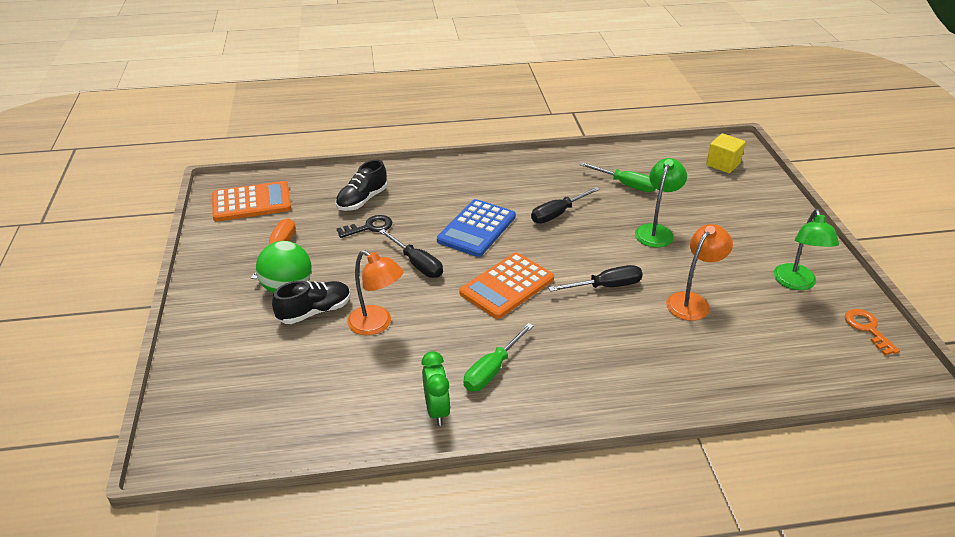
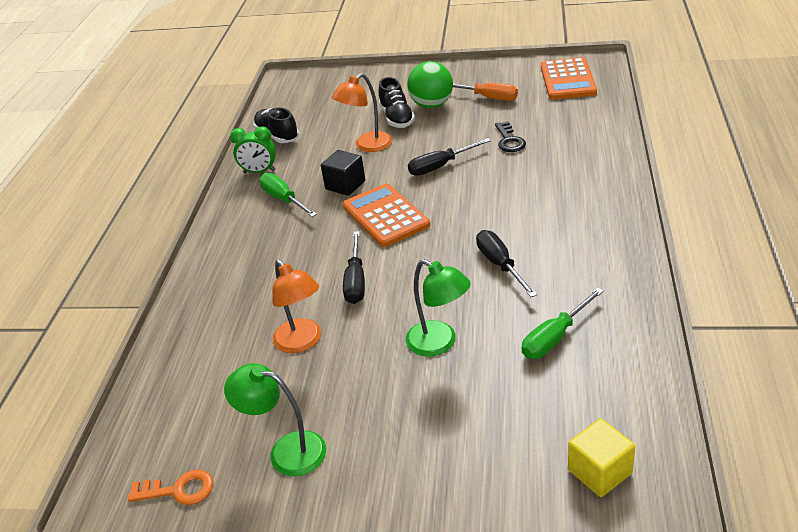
camera: 110 degrees right, 0 degrees up
(362, 200) = (559, 136): black shoe -> black shoe (277, 135)
(458, 325) = (345, 185): none -> black cube
(476, 229) = (487, 204): blue calculator -> none

